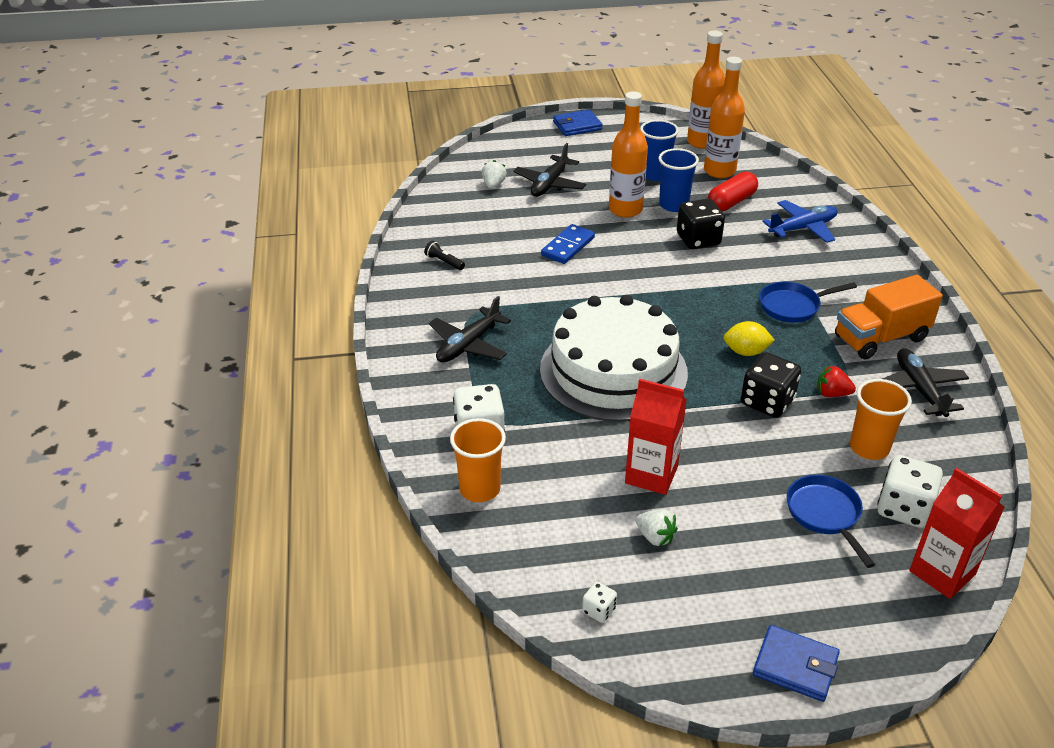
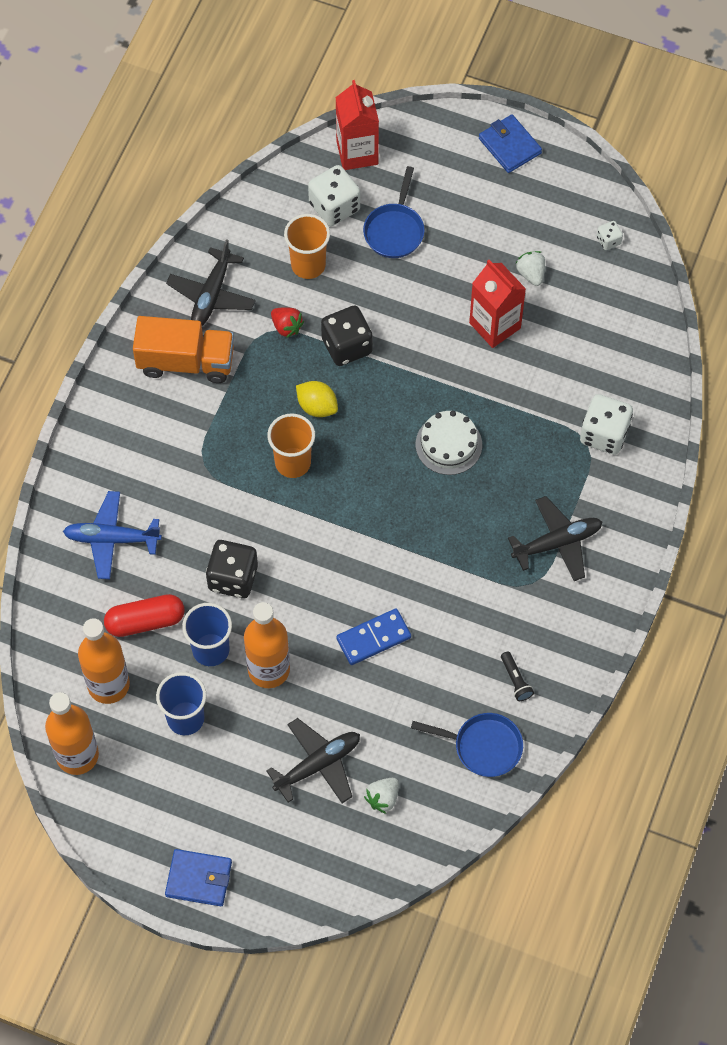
camera: 150 degrees left, 25 degrees up
(480, 489) = (634, 378): orange cup -> orange cup (293, 463)
(613, 371) = (448, 444): white cake -> white cake, size x0.46
(793, 306) = (225, 438): blue pan -> blue pan (483, 746)

